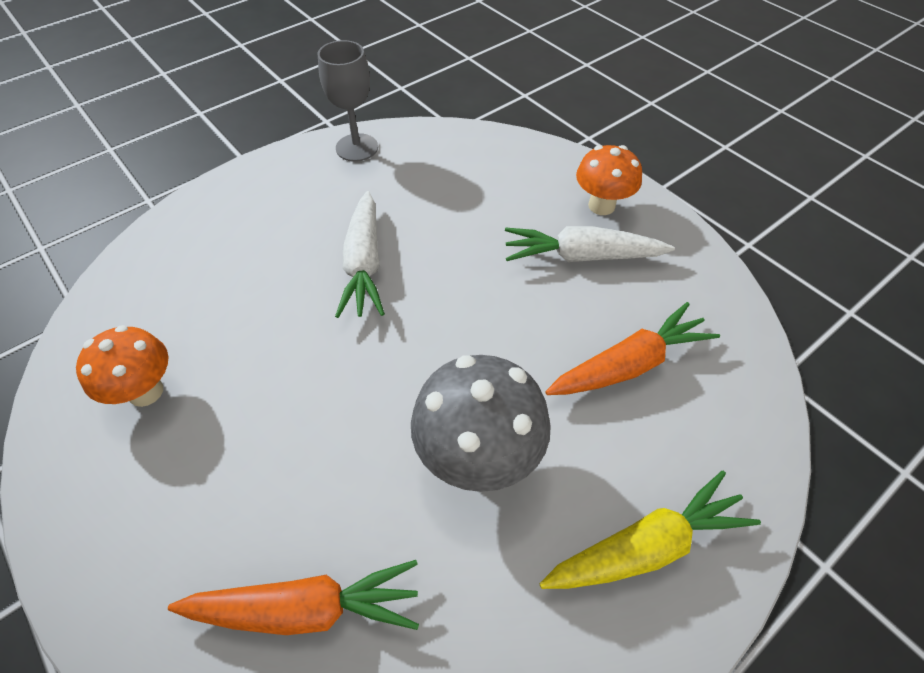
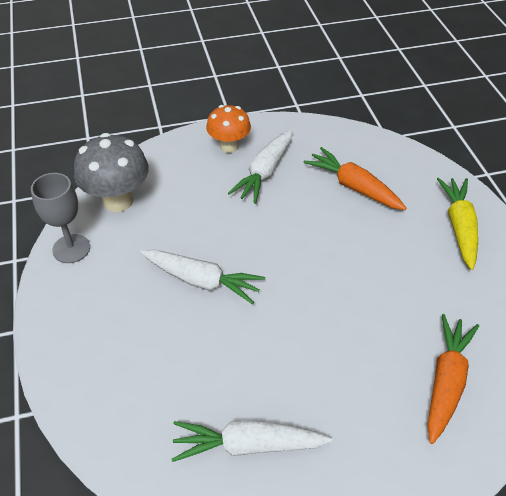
camera: 65 degrees left, 5 degrees down
(145, 391) = (247, 445): orange mushroom -> white carrot
(478, 457) = (383, 273): grey mushroom -> grey mushroom (118, 201)
(629, 365) = (354, 186): orange carrot -> orange carrot turned 45 degrees counterclockwise

